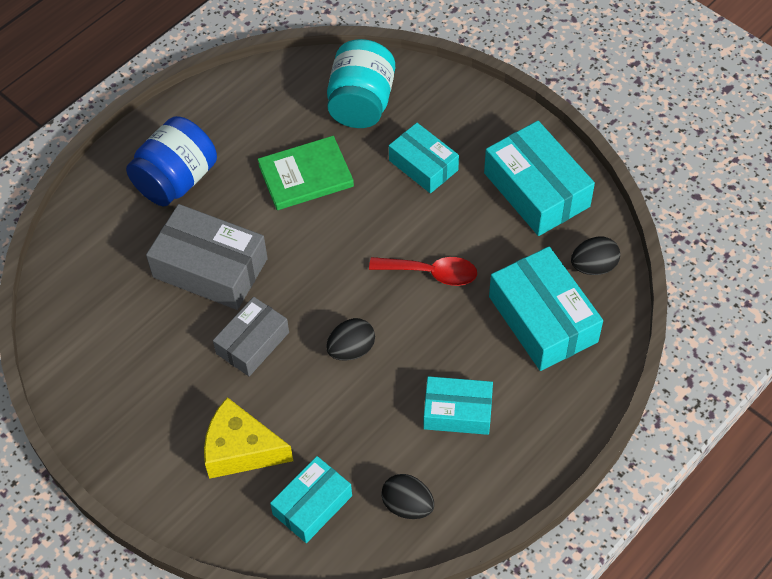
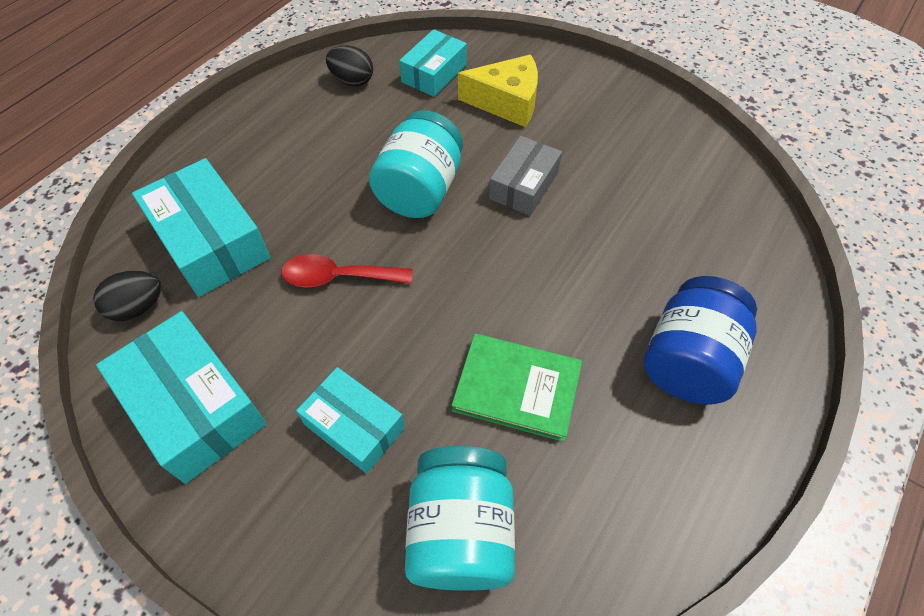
camera: 170 degrees right, 0 degrees up
(210, 268) = (597, 254): grey box -> none
(306, 176) = (517, 388): green book -> green book turned 45 degrees clockwise
(351, 349) = (420, 190): black egg -> turquoise jar
(457, 411) = (308, 149): turquoise box -> none

